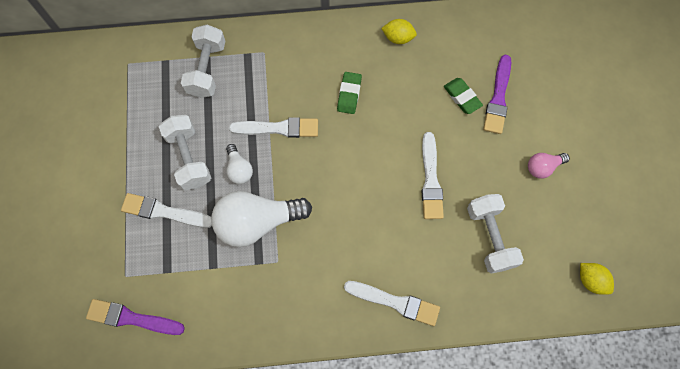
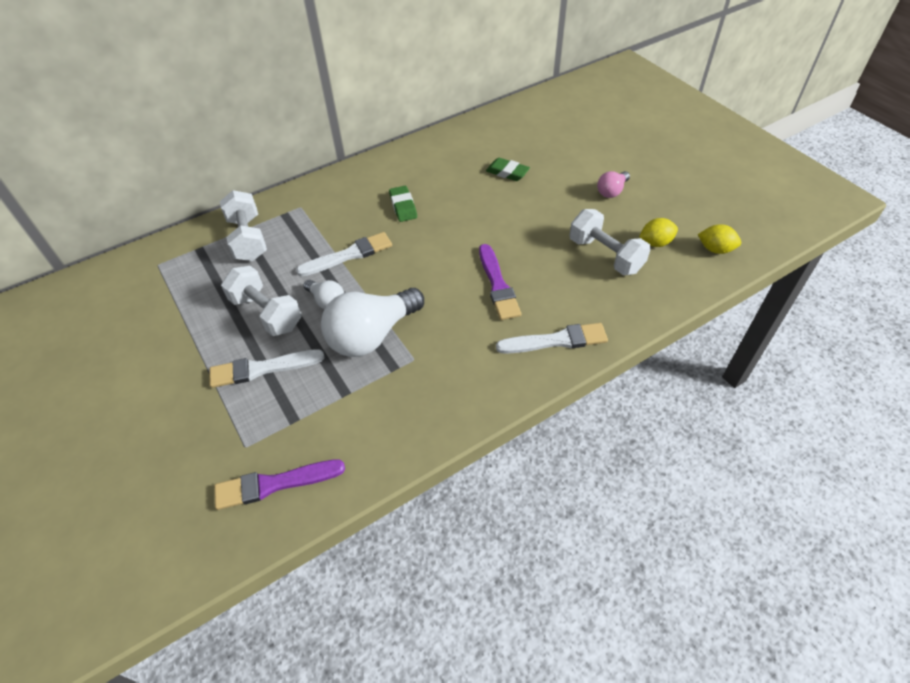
camera: 25 degrees left, 20 degrees down
(398, 38) = (422, 155): yellow lemon -> yellow lemon (655, 243)
(430, 180) = (521, 237): white brush -> none
(498, 98) = (538, 162): purple brush -> purple brush (498, 285)

